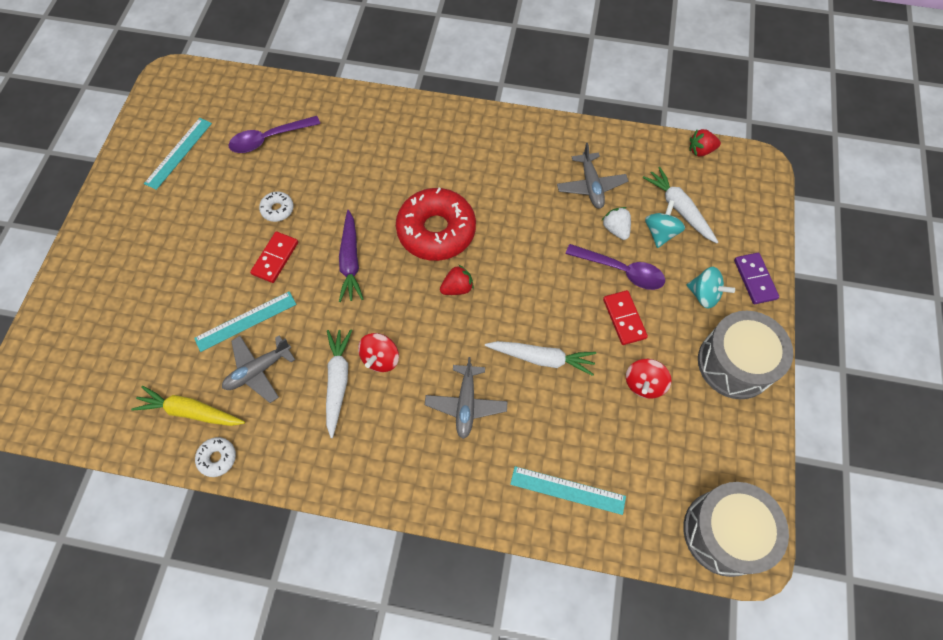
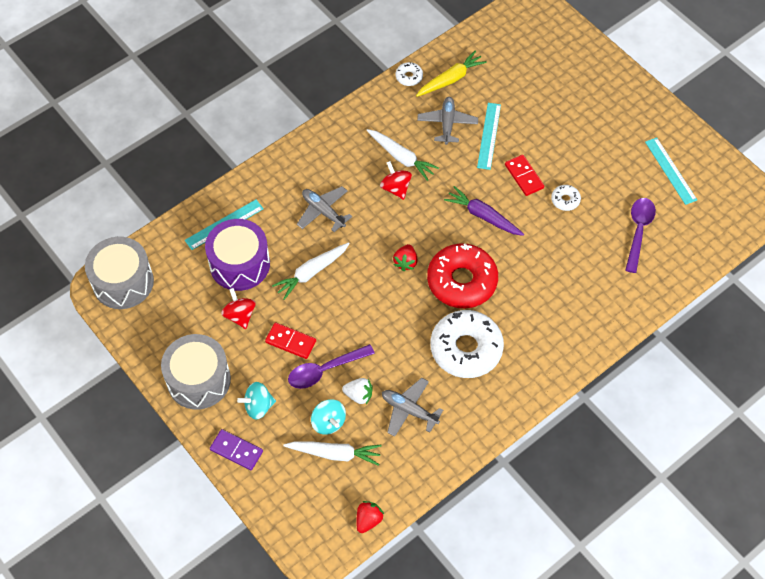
camera: 130 degrees right, 5 degrees down
(498, 184) = (466, 349): none -> white donut
(595, 432) = (239, 264): none -> purple drum

